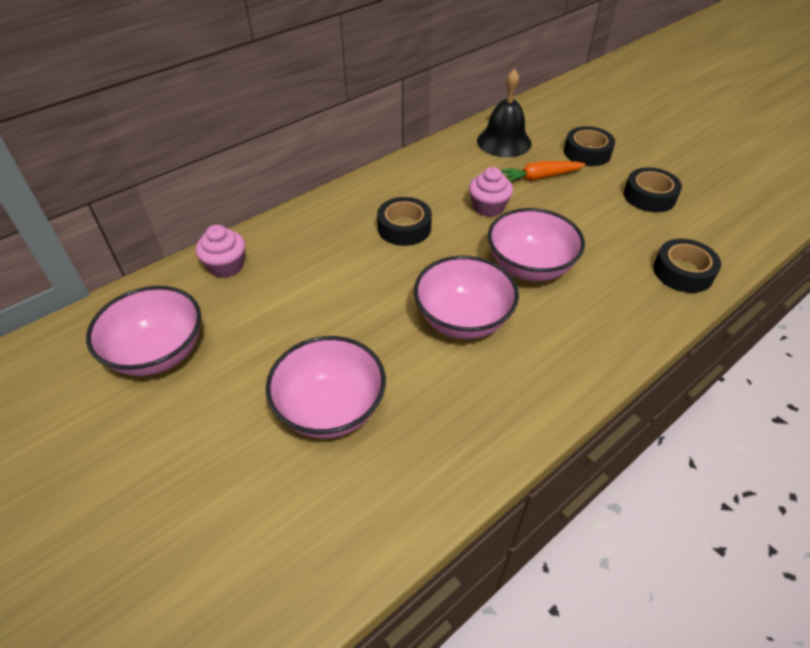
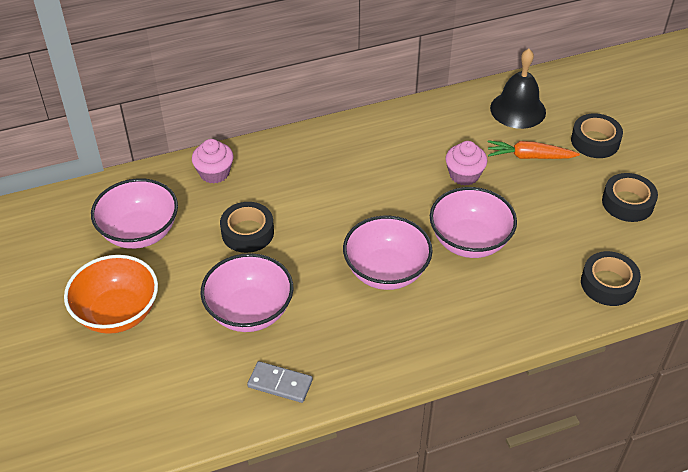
camera: 20 degrees right, 0 degrees up
(160, 461) = (117, 313): none -> orange bowl
(404, 228) = (377, 176): black tape -> black tape (247, 232)
(407, 488) = (280, 384): none -> grey domino

